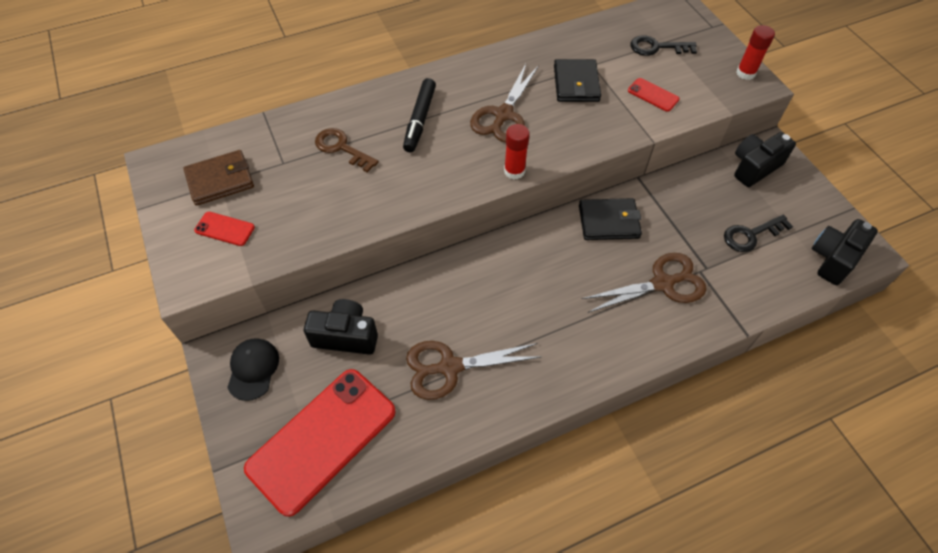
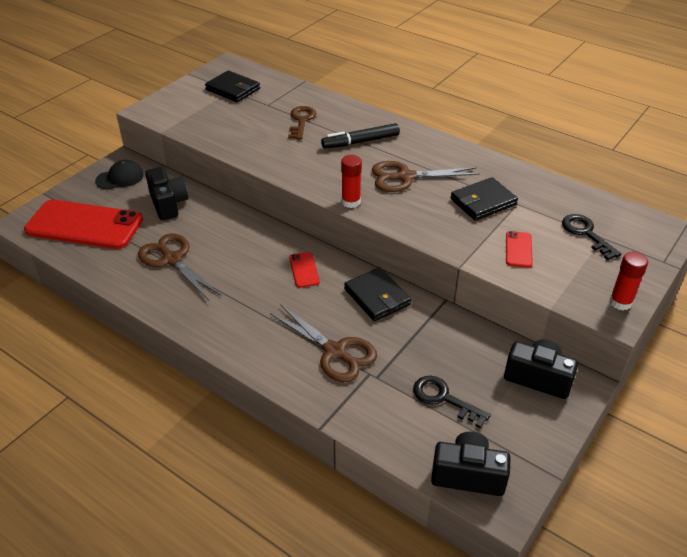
camera: 60 degrees right, 15 degrees down
(220, 180) = (233, 89): brown wallet -> black wallet
(224, 229) = (195, 106): red phone -> red phone (304, 270)

